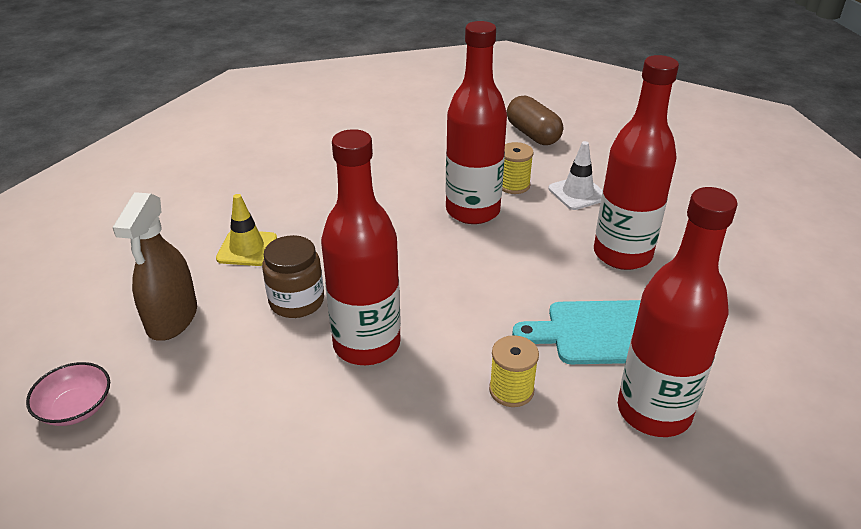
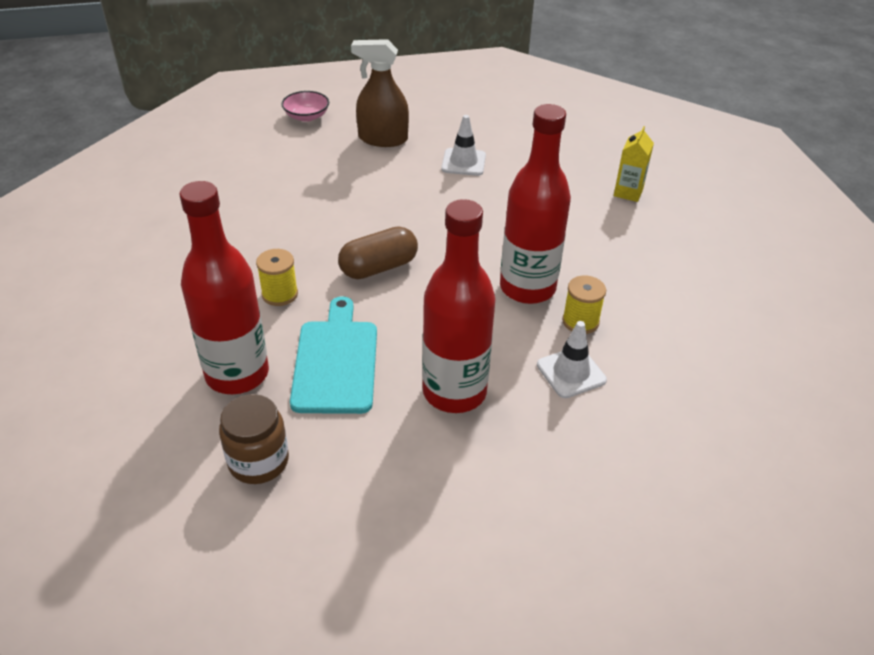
camera: 90 degrees right, 5 degrees up
(247, 248) = (463, 162): yellow traffic cone -> white traffic cone
(297, 301) = (396, 189): brown jar -> brown jar (258, 461)
(322, 149) = (628, 192): none -> yellow carton
(367, 345) = (343, 223): red bottle -> none
(533, 134) = (702, 349): brown capsule -> brown capsule (378, 267)

